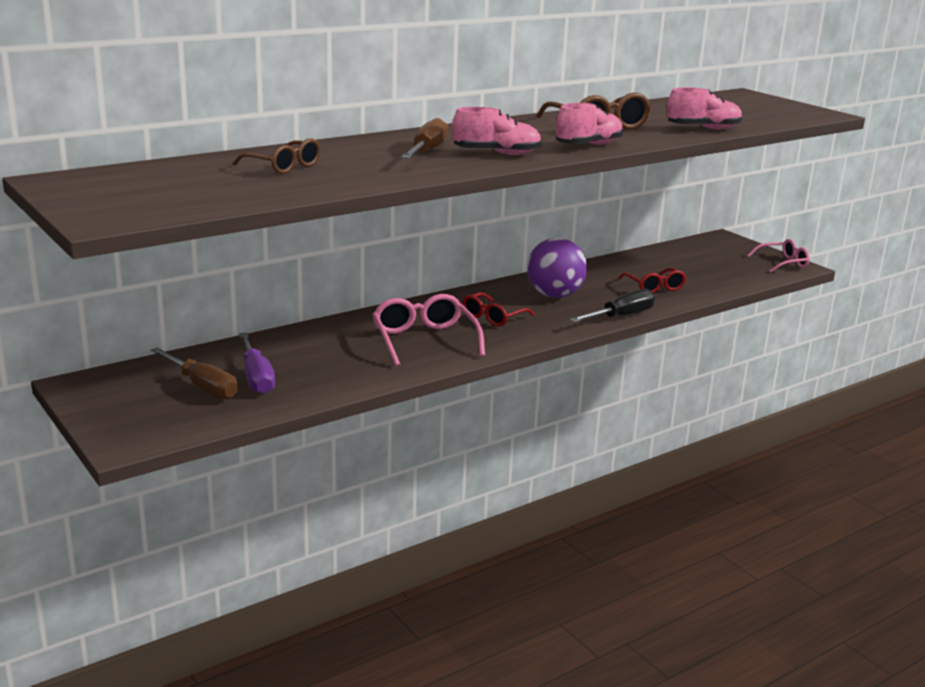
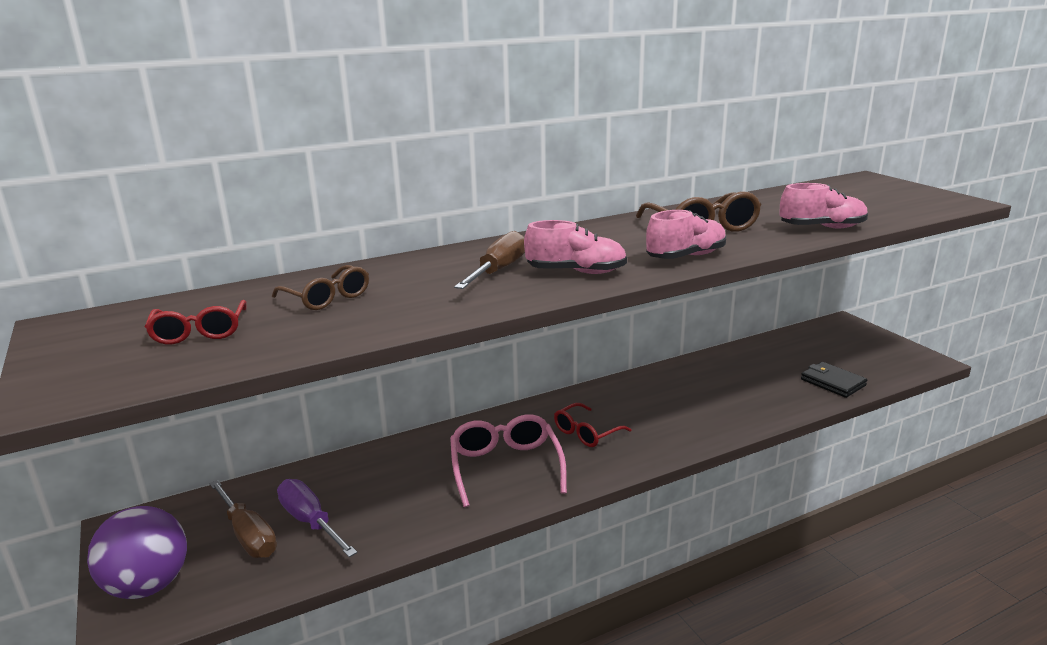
camera: 10 degrees right, 0 degrees up
(256, 377) = (310, 521): purple screwdriver -> purple screwdriver turned 150 degrees clockwise
(554, 295) = (657, 401): purple ball -> purple ball (148, 585)
(621, 316) = (728, 433): black screwdriver -> none
(654, 287) = (767, 390): red glasses -> red glasses (200, 332)
(713, 281) = (833, 382): none -> black wallet
(782, 263) = (910, 356): pink glasses -> none

